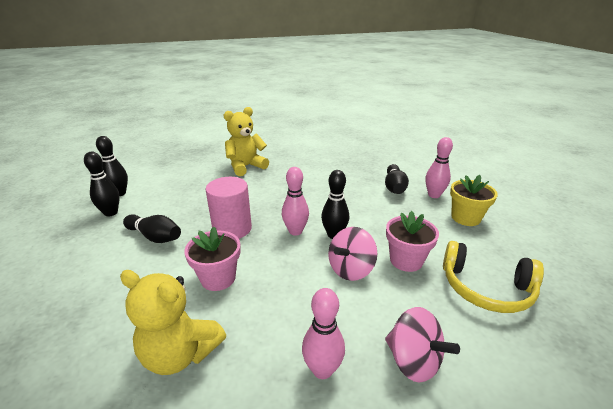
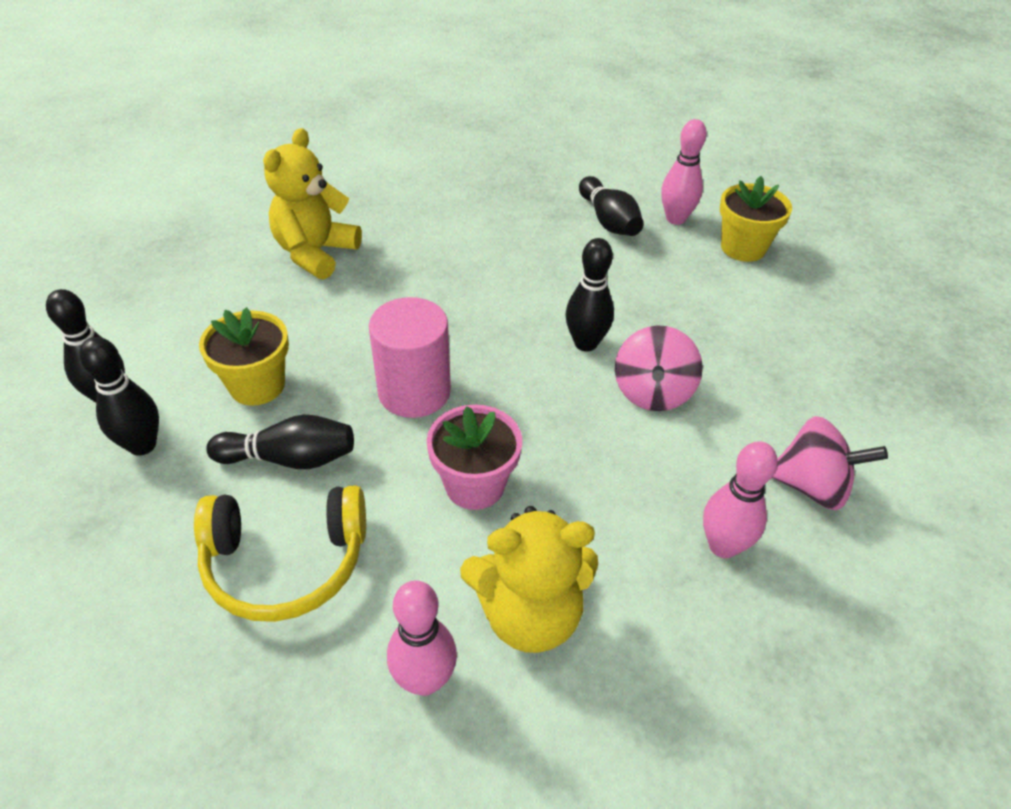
camera: 30 degrees left, 15 degrees up
(173, 206) = (257, 385): none -> yellow flower pot
(295, 231) = (522, 358): pink bowling pin -> pink bowling pin (424, 680)
(406, 260) = (713, 349): pink flower pot -> none
(486, 288) = (830, 354): yellow headphones -> yellow headphones (286, 562)

